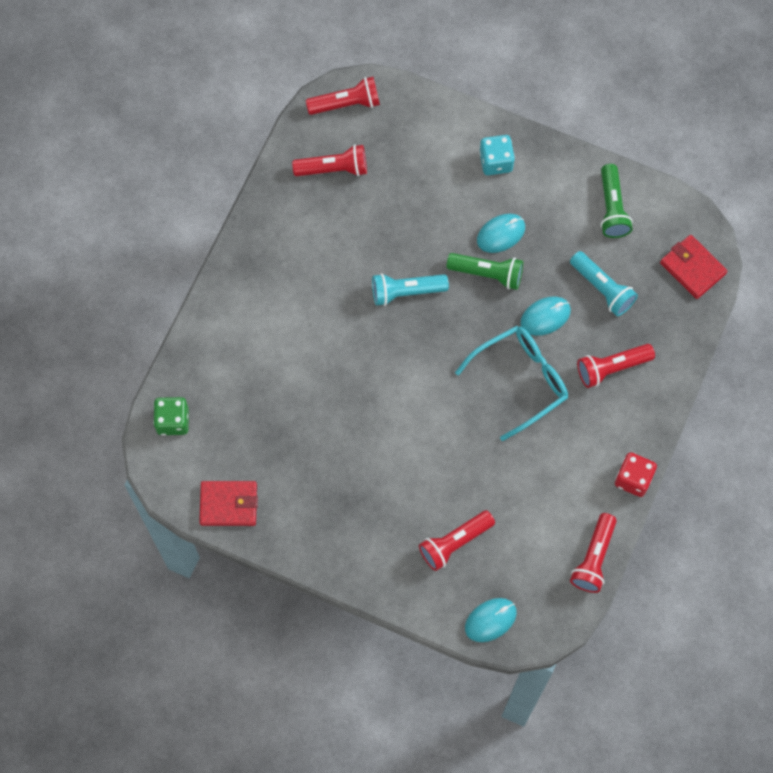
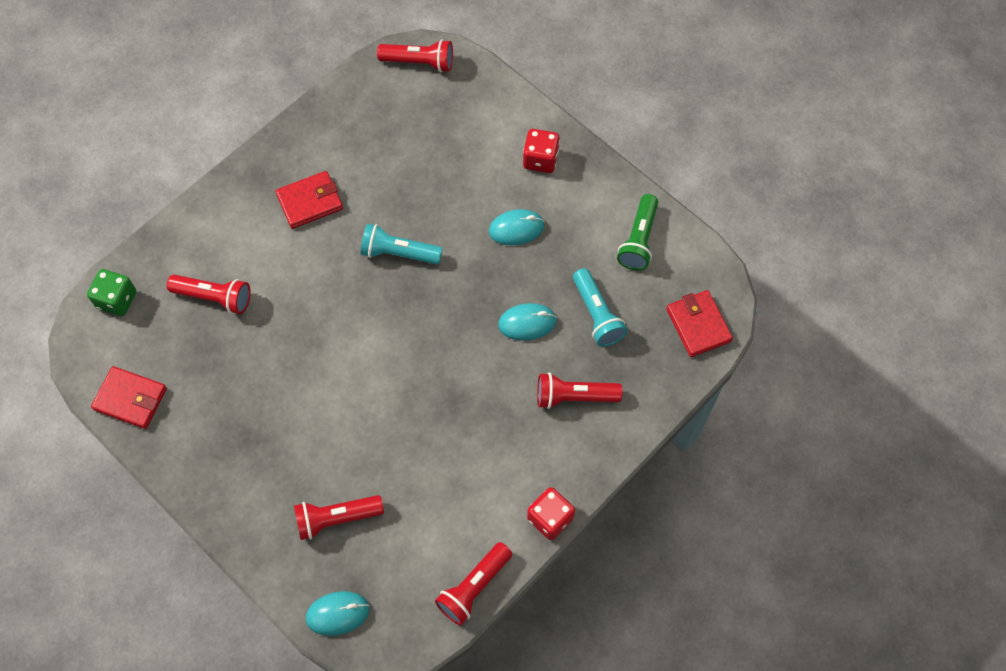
camera: 20 degrees right, 5 degrees down
(305, 271) = (310, 202): none -> red wallet
(334, 169) = (381, 117): red flashlight -> red flashlight (214, 297)
(487, 274) = (487, 262): green flashlight -> none
(496, 162) = (540, 159): turquoise dice -> red dice
(521, 380) = (475, 377): turquoise glasses -> none

